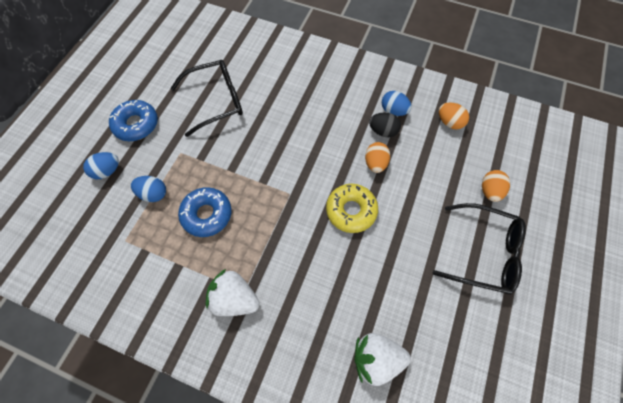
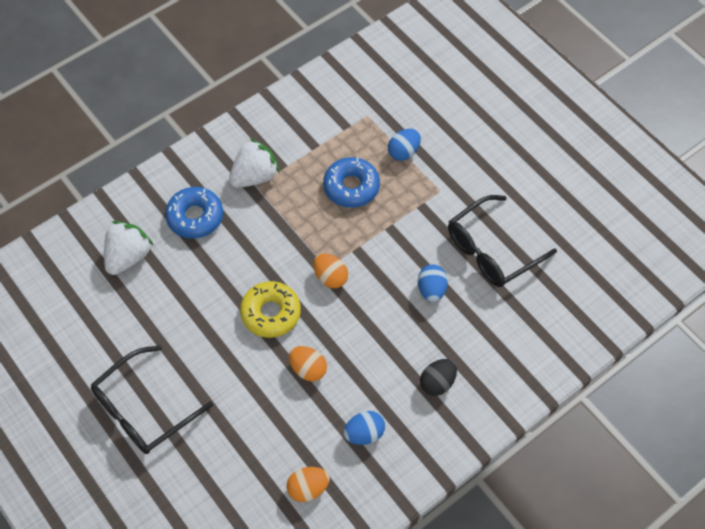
camera: 120 degrees right, 5 degrees down
(107, 171) = (455, 123): blue egg -> blue egg (431, 290)
(136, 124) = (502, 164): blue donut -> blue donut (195, 217)
(216, 101) = (492, 250): black glasses -> black glasses turned 45 degrees clockwise
(383, 131) = (343, 403): black egg -> black egg (437, 383)
(490, 191) = (197, 467): orange egg -> orange egg (330, 277)

